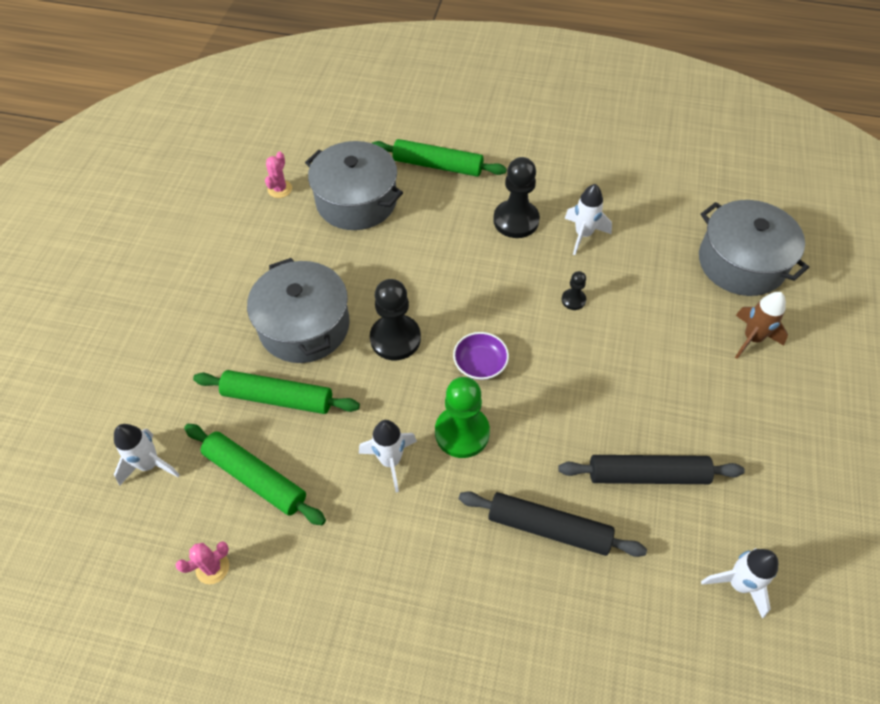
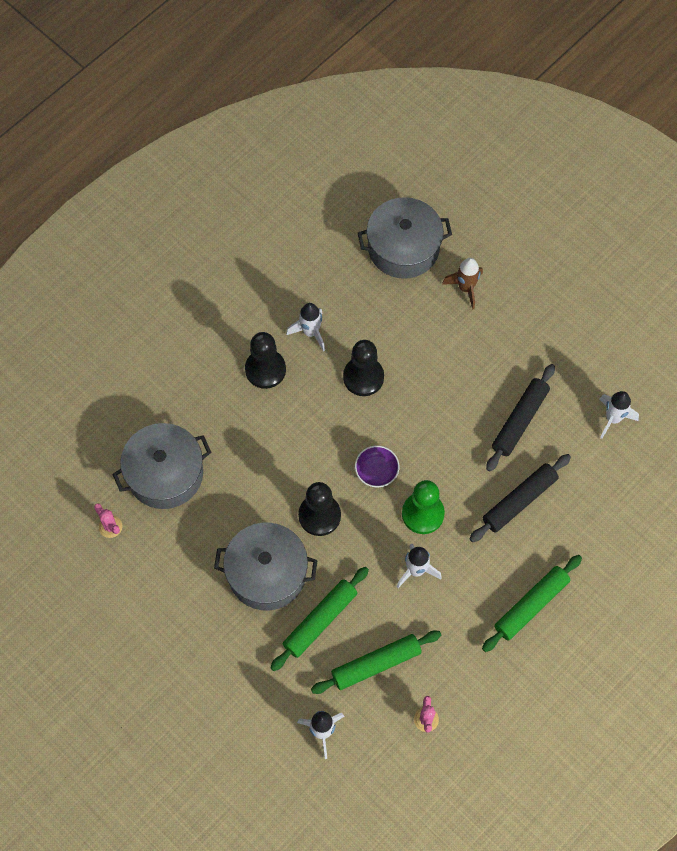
camera: 60 degrees left, 10 degrees up
(437, 165) = (168, 392): green rolling pin -> green rolling pin (531, 605)
(573, 300) = (363, 377): black pawn -> black pawn, size x2.03

